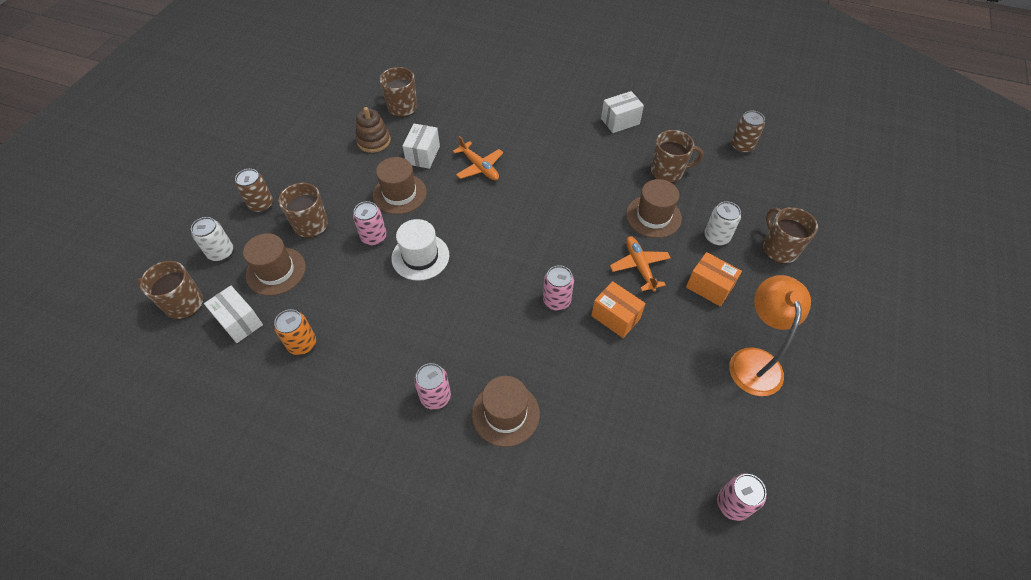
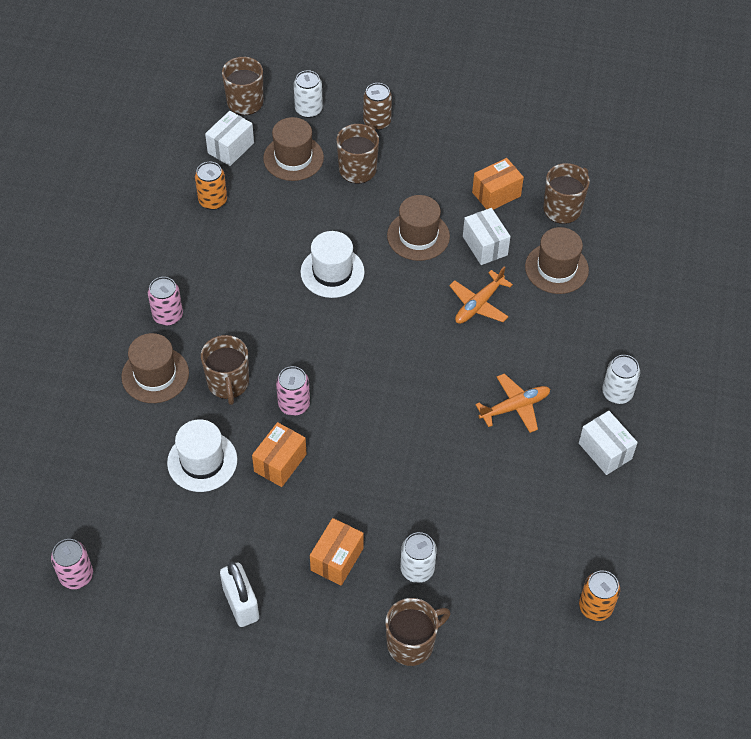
camera: 80 degrees right, 0 degrees up
(374, 141) = (496, 194): brown stacking toy -> orange box
(374, 237) = (351, 226): pink can -> none
(423, 155) = (485, 246): white box -> white box turned 60 degrees clockwise
(573, 107) = (617, 393): none -> white can
(609, 379) = (202, 461): none -> white hat
(639, 266) = (355, 484): orange plane -> orange plane (514, 407)
(653, 216) = (437, 497): brown hat -> brown hat (556, 268)
(668, 171) = (521, 512): brown mug -> brown mug (228, 383)
(741, 146) = (595, 607): brown can -> orange can
(754, 360) = (241, 604): orange lamp -> white padlock

